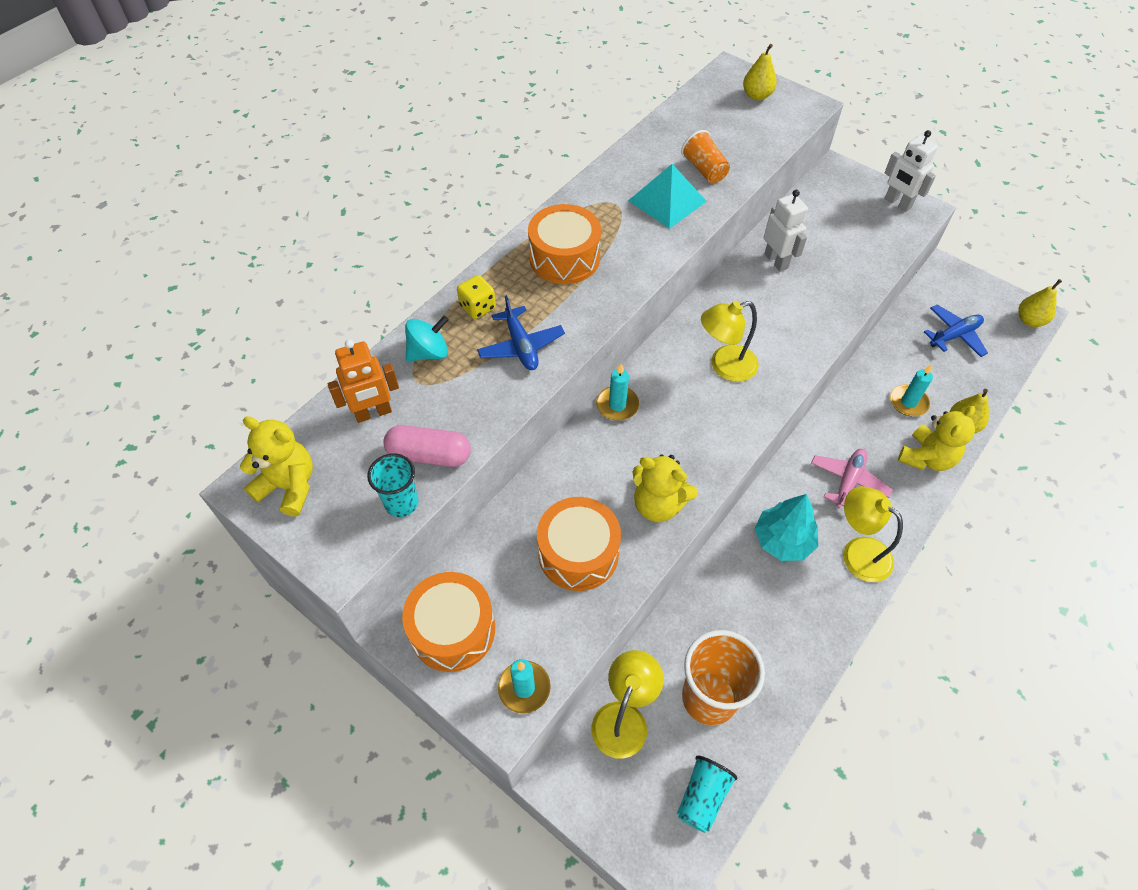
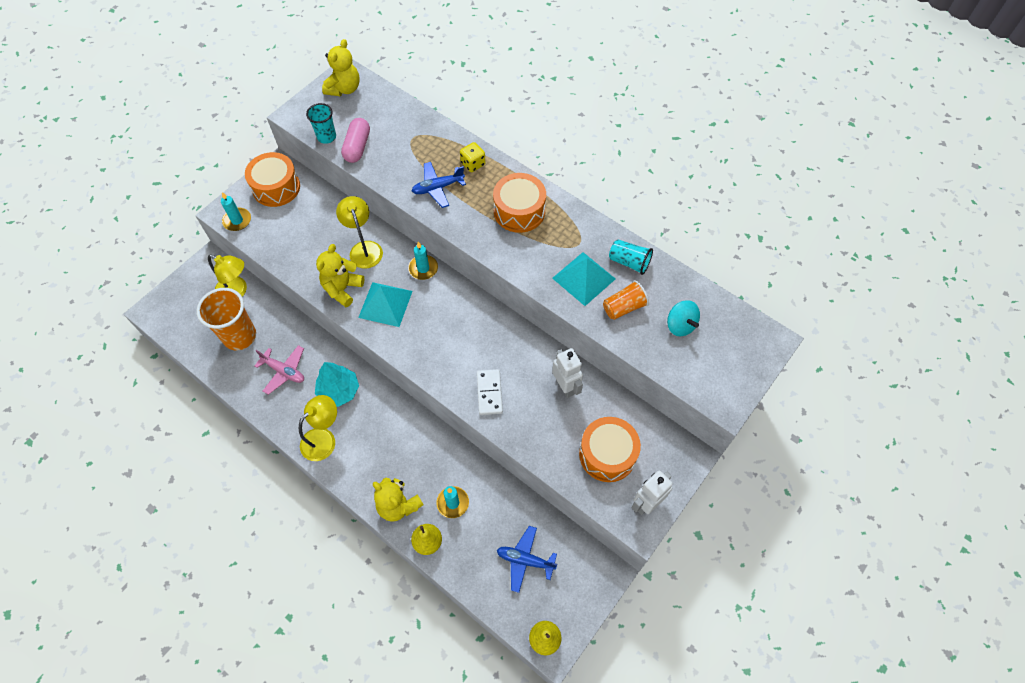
camera: 90 degrees right, 5 degrees up
(373, 413) = (390, 119): orange robot -> none
(429, 352) = (435, 141): turquoise spinning top -> turquoise spinning top (680, 325)
(578, 553) = (314, 245): orange drum -> orange drum (607, 454)
(680, 447) = (385, 304): none -> turquoise pyramid
(702, 797) = (186, 328): turquoise cup -> turquoise cup (629, 262)
(724, 366) = (454, 337): yellow lamp -> yellow lamp (364, 248)
(757, 96) = (733, 358): yellow pear -> none
(776, 261) = (565, 386): white robot -> white robot turned 90 degrees counterclockwise
(798, 330) = (489, 393): none -> white domino
(848, 481) = (382, 442): pink plane -> pink plane (284, 371)
(954, 335) = (525, 560): blue plane -> blue plane turned 135 degrees clockwise

